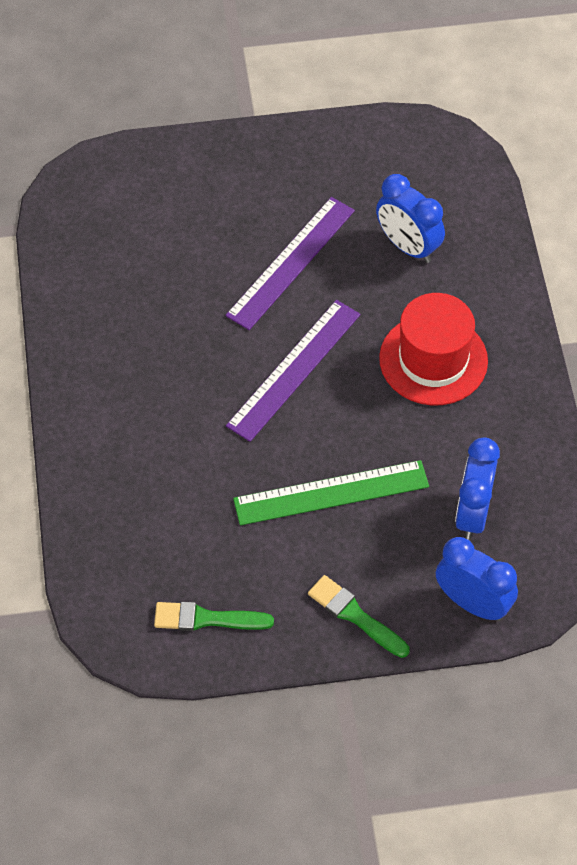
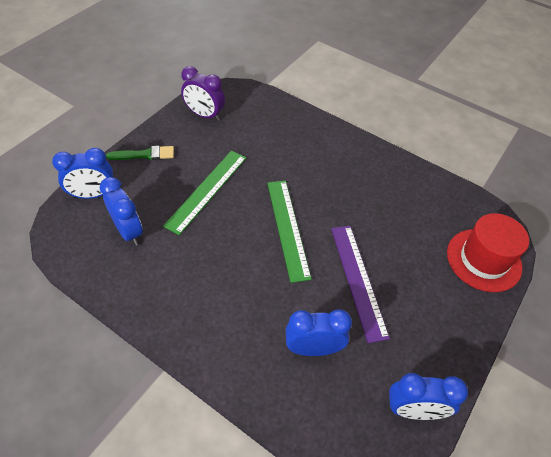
camera: 130 degrees right, 5 degrees down
(207, 619) = (204, 115): green brush -> purple clock
(294, 370) = (287, 228): purple ruler -> green ruler
(380, 143) = (414, 410): none -> blue clock
(433, 360) = (226, 291): red hat -> red hat (483, 260)

